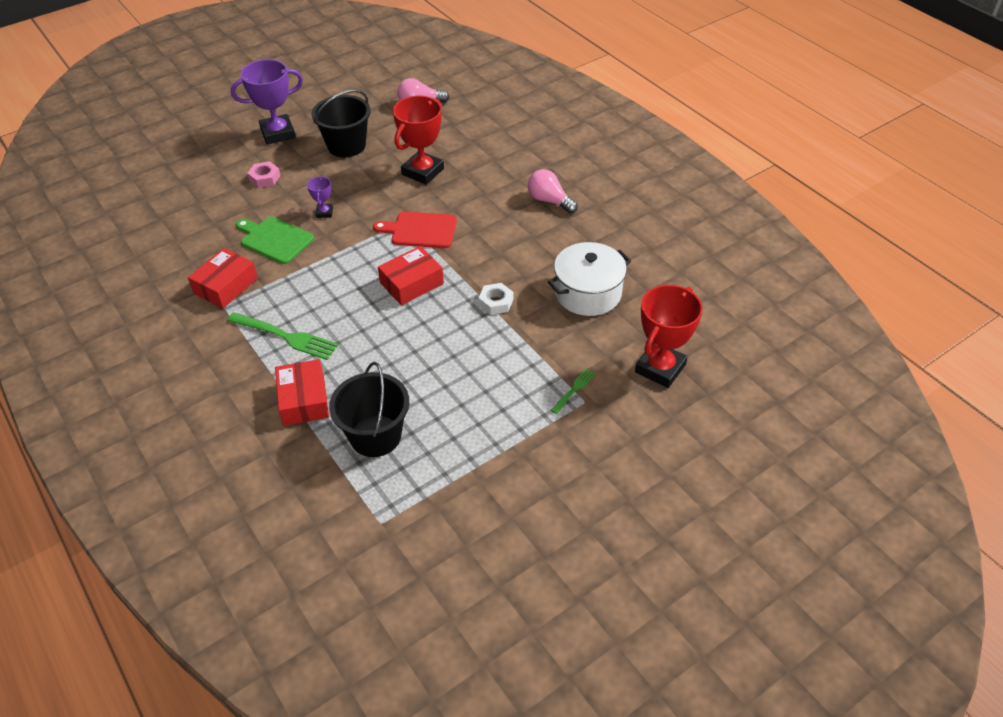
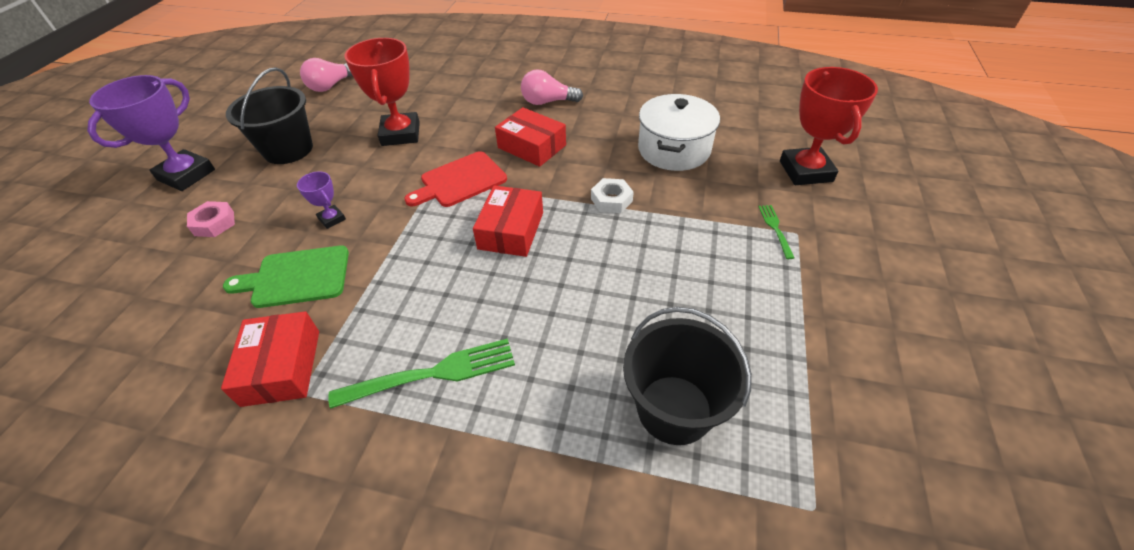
camera: 40 degrees left, 0 degrees up
(304, 400) = (543, 432): red box -> red box (532, 146)

